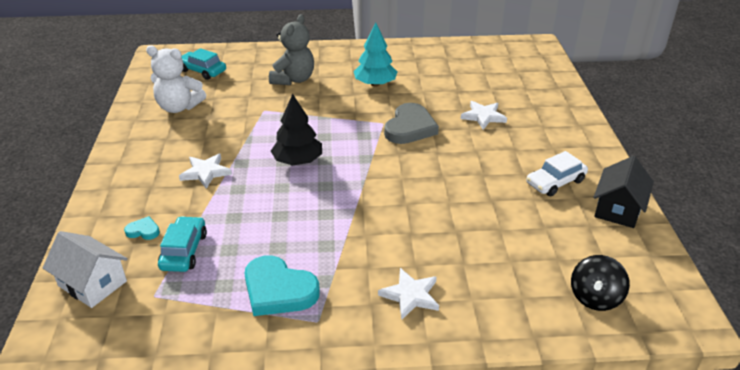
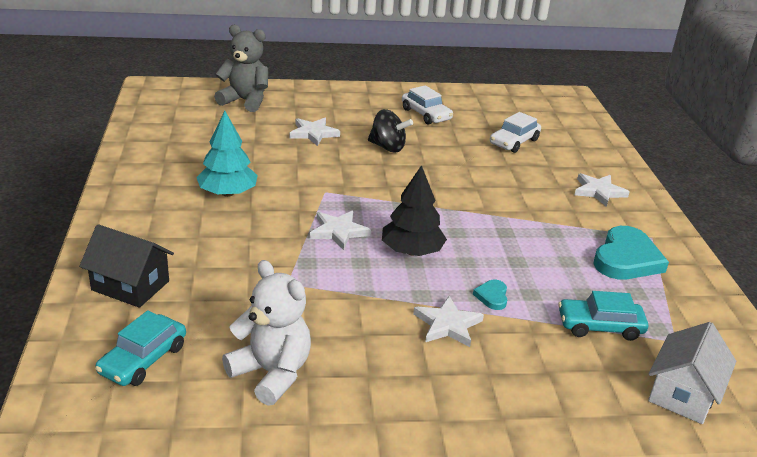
camera: 95 degrees left, 5 degrees down
(143, 231) = (579, 365): turquoise heart -> turquoise heart (492, 296)
(179, 107) = (271, 373): white teddy bear -> white teddy bear turned 60 degrees counterclockwise
(293, 79) = (200, 258): grey teddy bear -> grey teddy bear (245, 101)
(325, 129) = (338, 231): none -> white star
(410, 128) = (336, 176): grey heart -> none
(513, 242) = (514, 142): none -> white car
(595, 298) = (565, 120): black spinning top -> black spinning top (387, 147)
(618, 209) = (458, 96): black house -> black house (130, 286)

